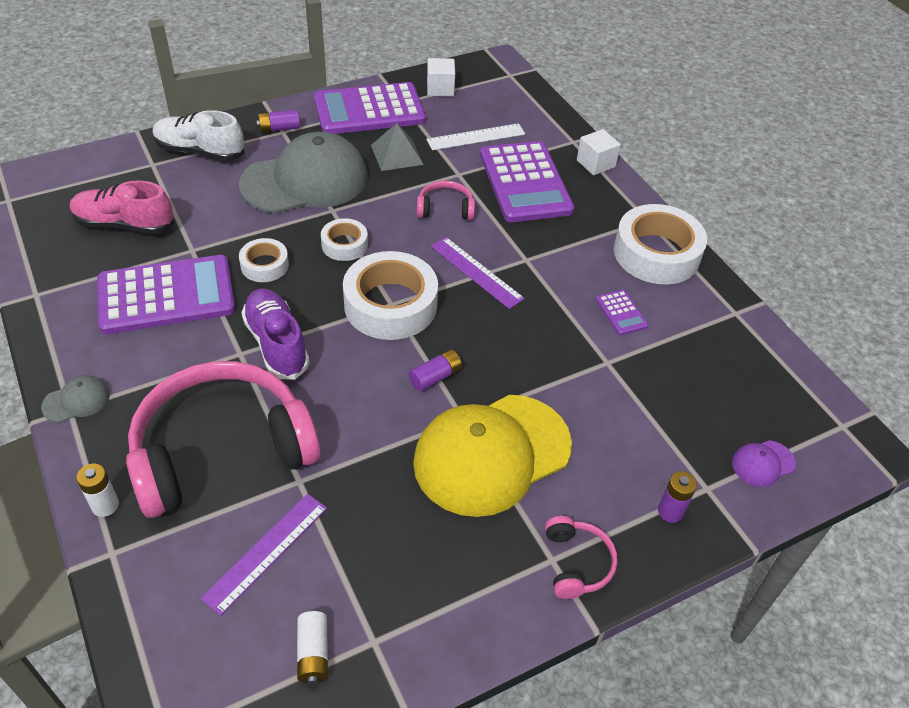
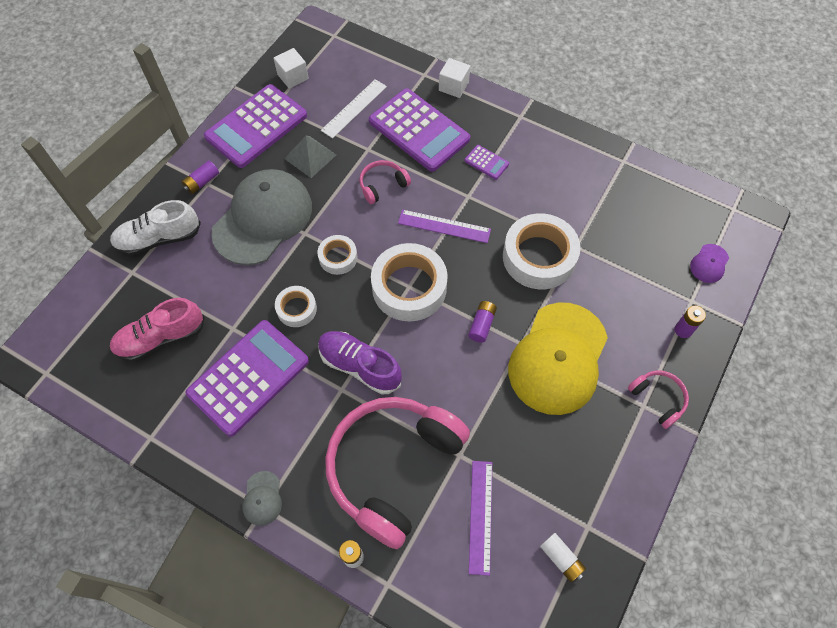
camera: 30 degrees left, 15 degrees up
(76, 401) = (262, 498): grey cap -> grey cap turned 150 degrees clockwise
(621, 313) = (557, 203): purple calculator -> purple calculator (486, 162)
(656, 253) = (545, 141): white tape -> white tape (539, 257)

